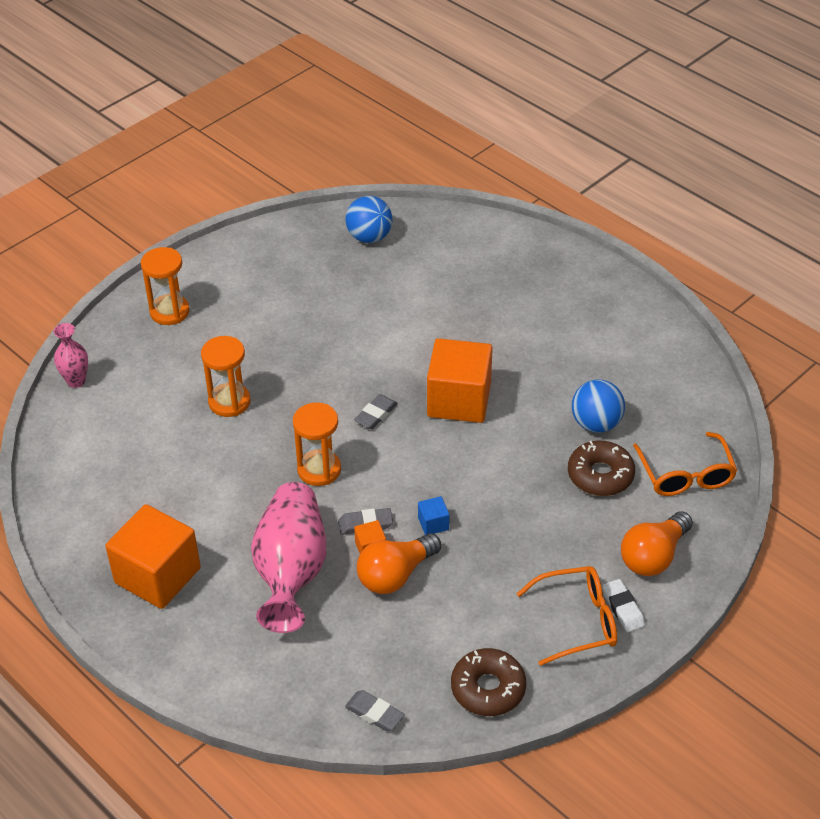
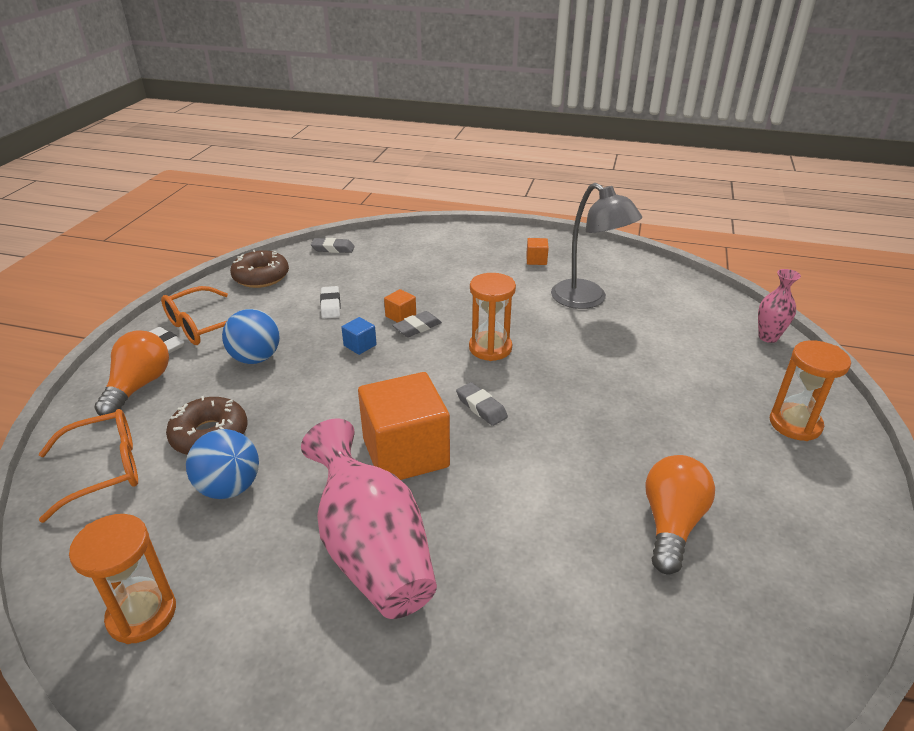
camera: 150 degrees right, 10 degrees down
(157, 575) = (536, 260): orange cube -> orange cube, size x0.41
(172, 490) = (587, 300): none -> grey lamp
(229, 402) = (625, 368): orange hourglass -> orange hourglass (142, 614)
(291, 571) = (449, 287): pink vase -> pink vase (372, 550)
(369, 237) = (723, 649): blue ball -> blue ball (256, 358)
(376, 414) = (481, 407): grey eraser -> grey eraser turned 45 degrees counterclockwise
(395, 575) = (368, 308): orange light bulb -> orange light bulb (671, 524)
(432, 596) = (330, 305): none -> white eraser
(686, 475) = (105, 469): orange glasses -> orange glasses turned 105 degrees clockwise

